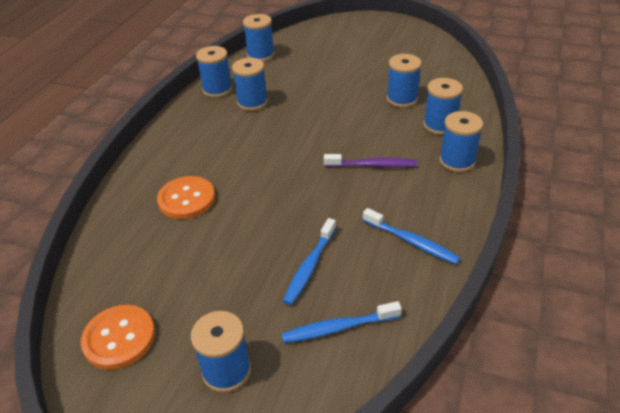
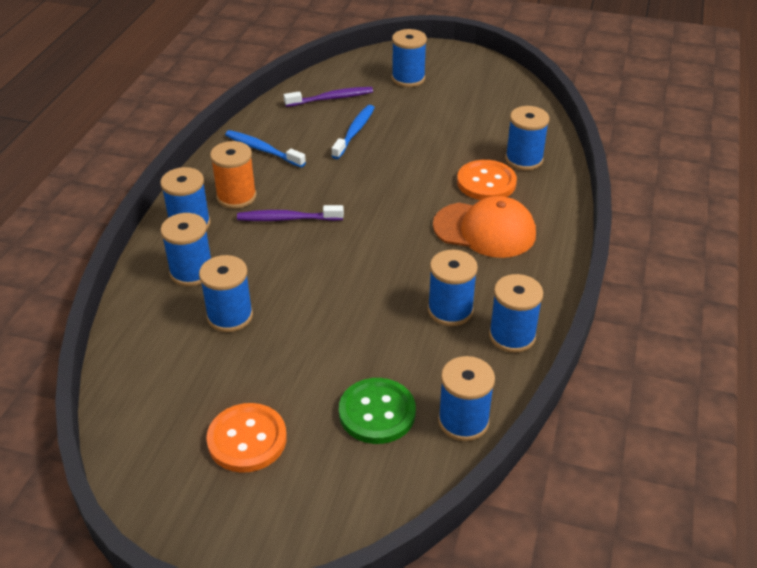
camera: 175 degrees right, 0 degrees up
(119, 338) = (492, 91): orange button -> orange button (247, 439)
(137, 225) = (524, 159): none -> blue spool
(207, 155) = (485, 230): none -> orange cap
(306, 58) = (377, 412): none -> green button
(338, 328) = (331, 98): blue toothbrush -> purple toothbrush
(424, 186) = (236, 197): none -> orange spool

